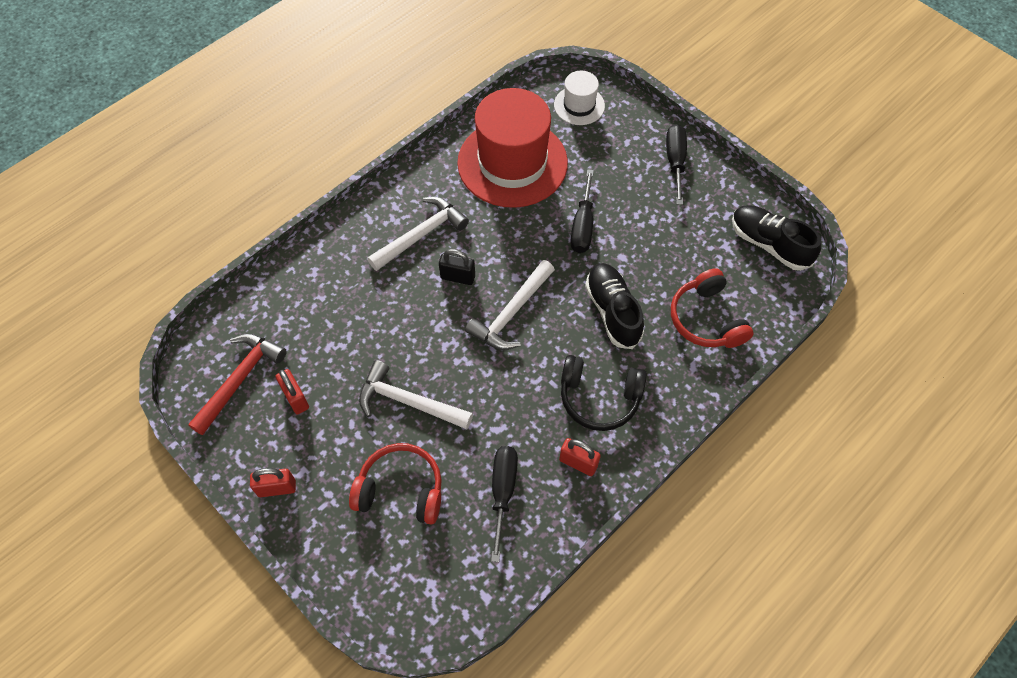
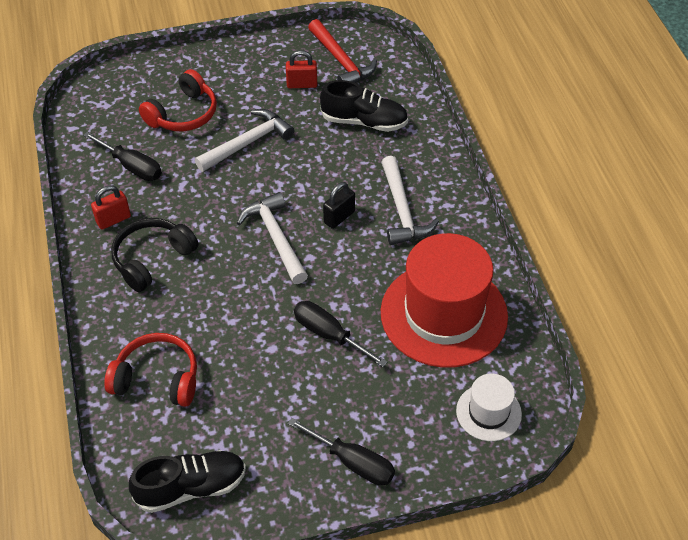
camera: 120 degrees right, 10 degrees down
(277, 488) = (239, 55): red padlock -> none
(612, 311) = (221, 310): black shoe -> black shoe (364, 122)

